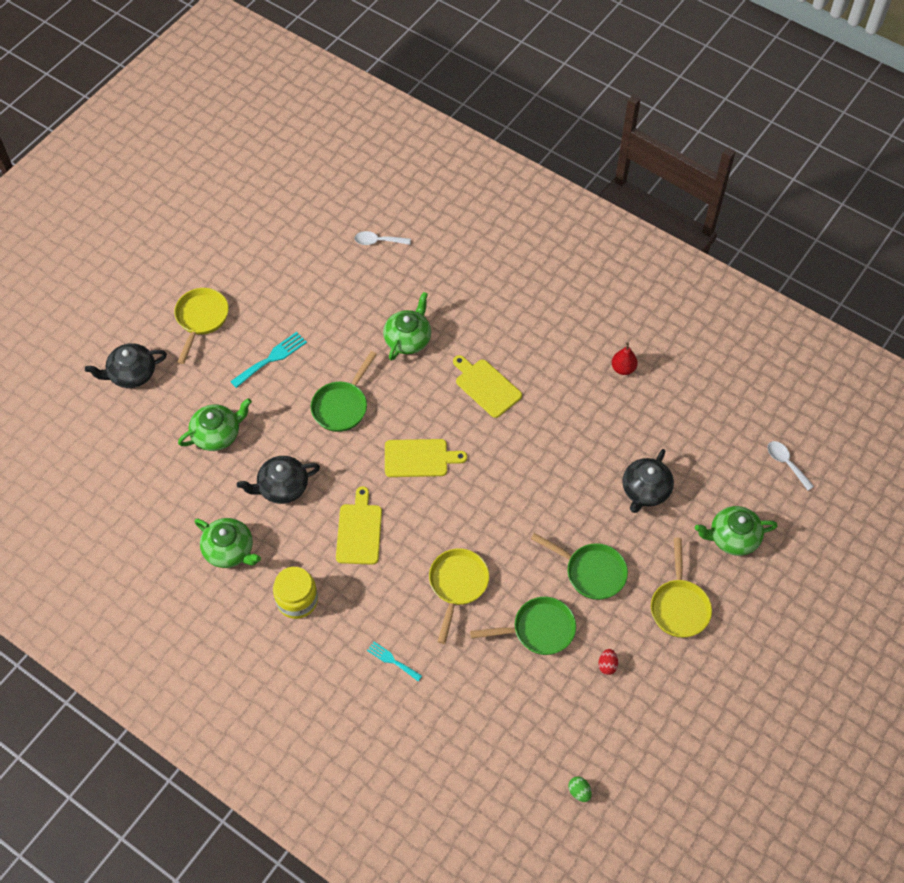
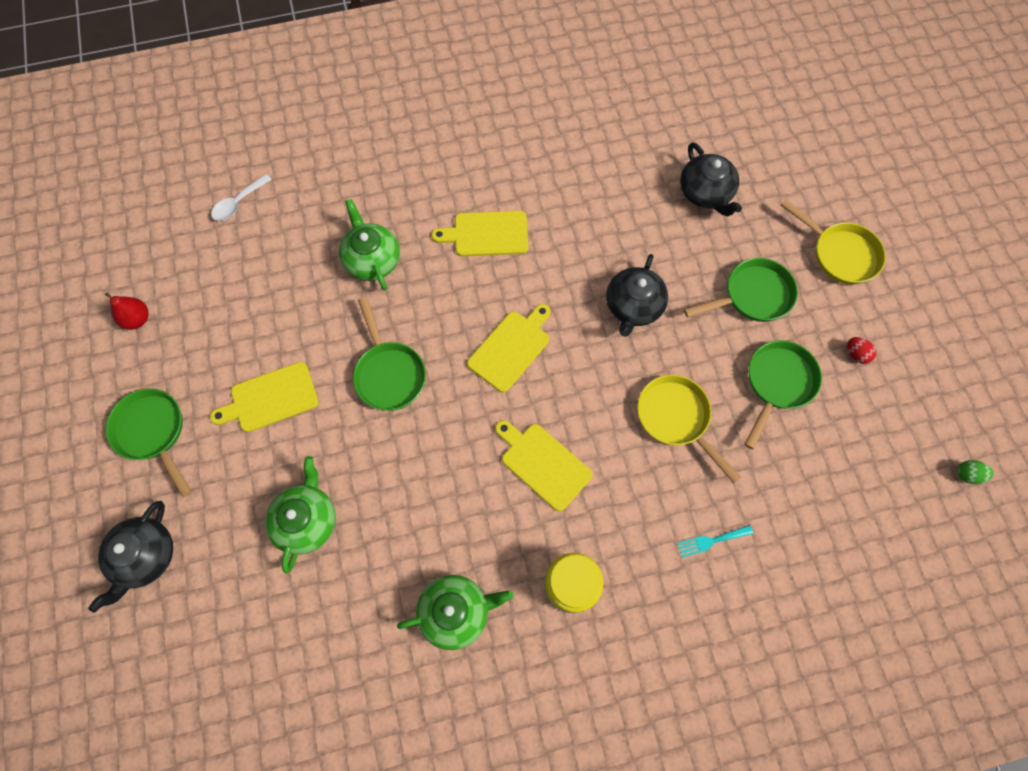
camera: 50 degrees left, 10 degrees up
(201, 319) = (153, 432): yellow pan -> green pan
(272, 358) = (270, 398): turquoise fork -> yellow cutting board
(282, 487) = (428, 501): black teapot -> black teapot (633, 306)
(623, 368) = (570, 117): red pear -> red pear (137, 319)
(732, 537) = (805, 165): green teapot -> none
(786, 463) = (766, 76): white spoon -> none

